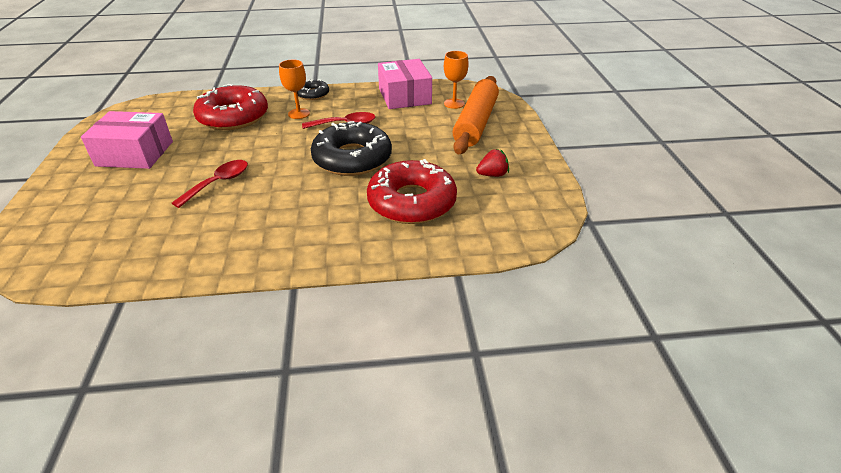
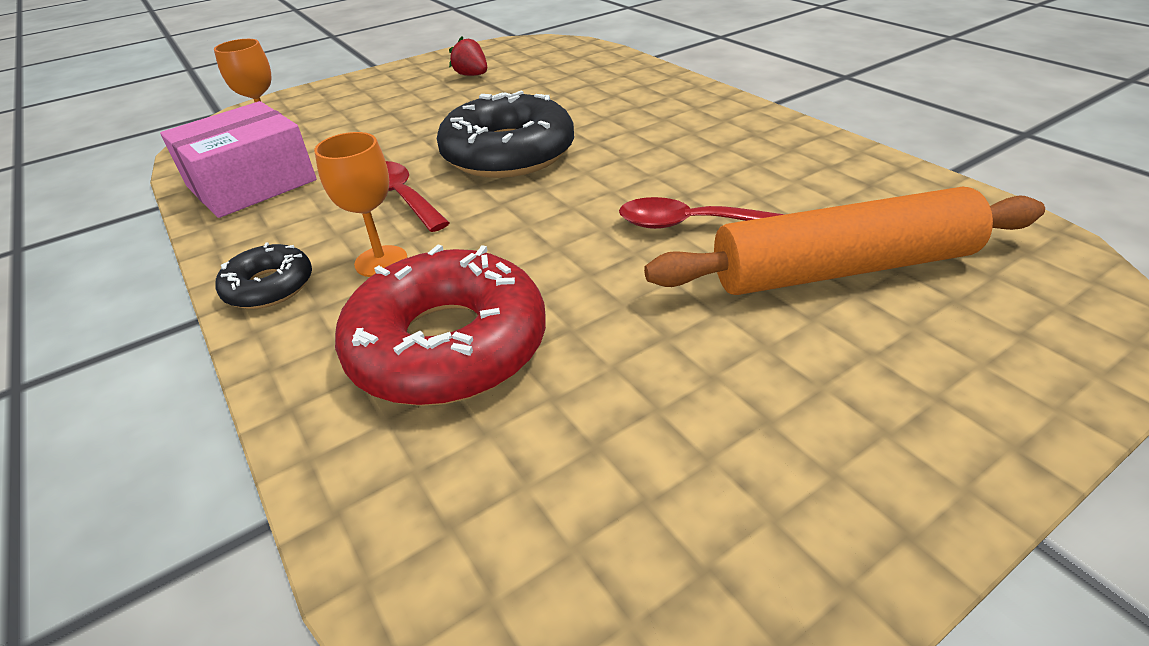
camera: 115 degrees left, 0 degrees up
(135, 153) = (733, 396): pink box -> none
(412, 202) = (570, 94): red donut -> none
(476, 123) = (337, 110): orange rolling pin -> orange rolling pin (842, 268)

